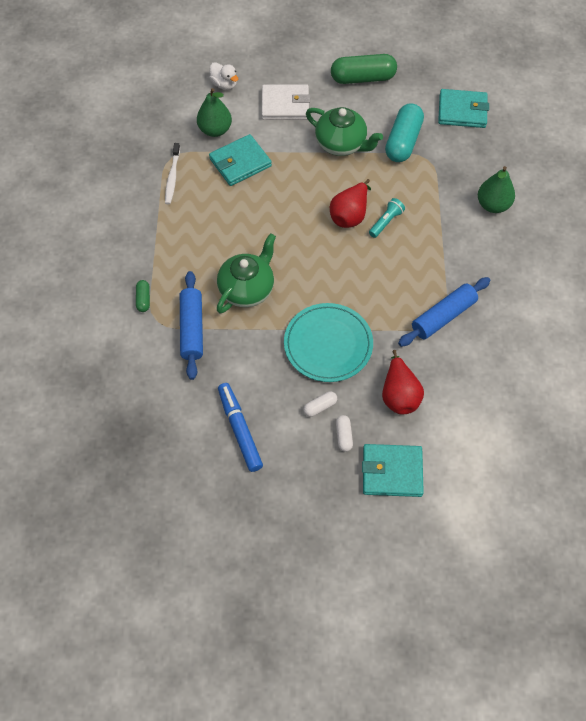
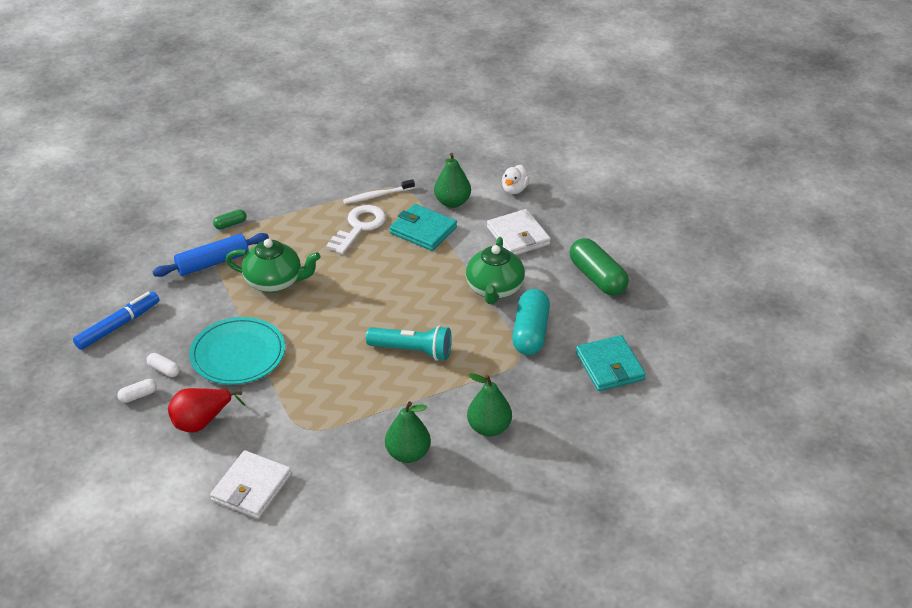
camera: 65 degrees right, 20 degrees down
(208, 205) = (359, 227): none -> white key
(350, 215) = (405, 322): red pear -> none
(386, 222) = (412, 351): turquoise flashlight -> turquoise flashlight, size x1.66
(392, 472) = (110, 441): turquoise wallet -> none
(403, 141) = (530, 333): turquoise capsule -> turquoise capsule turned 75 degrees counterclockwise
(443, 316) = (314, 428): blue rolling pin -> none
(490, 379) = (251, 487): none -> white wallet
(498, 264) = (408, 454): none -> green pear

